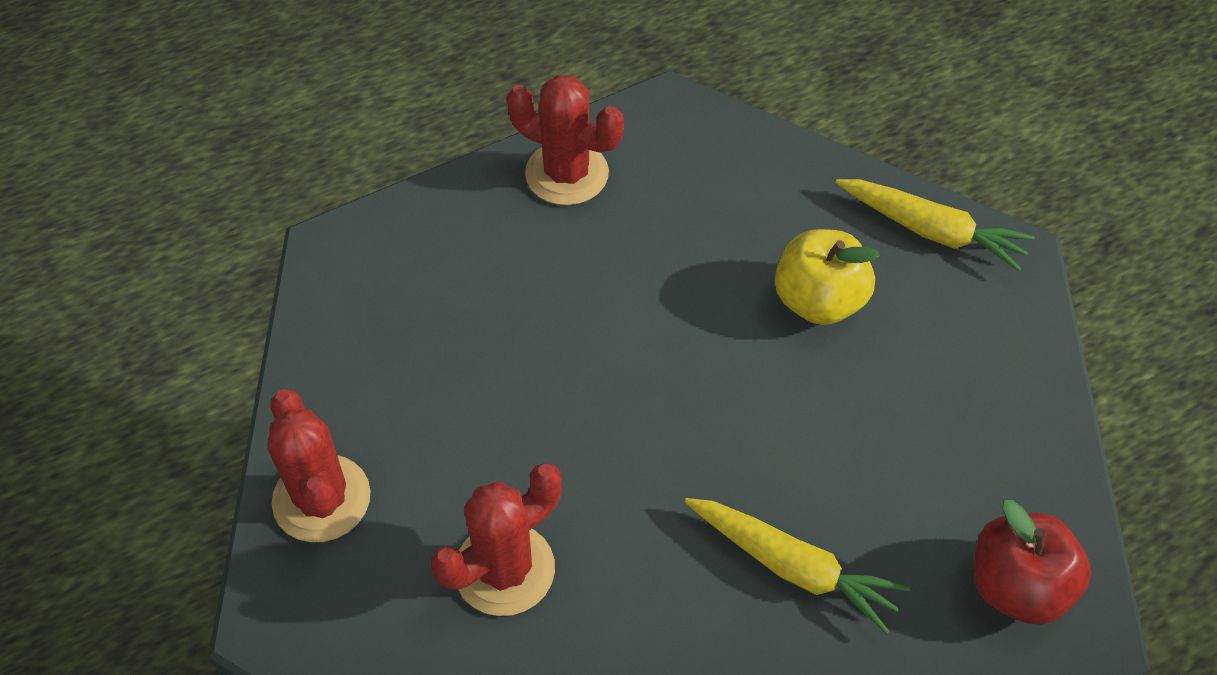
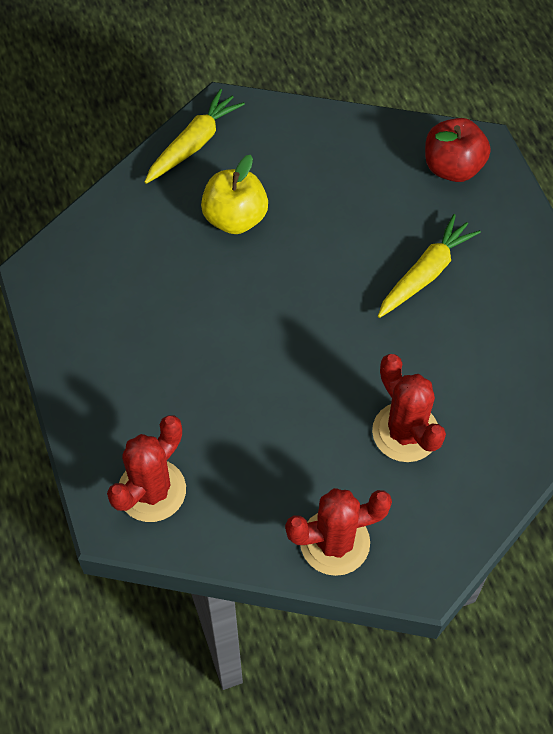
camera: 80 degrees left, 5 degrees up
(567, 174) = (83, 350): red cactus -> red cactus (152, 490)

